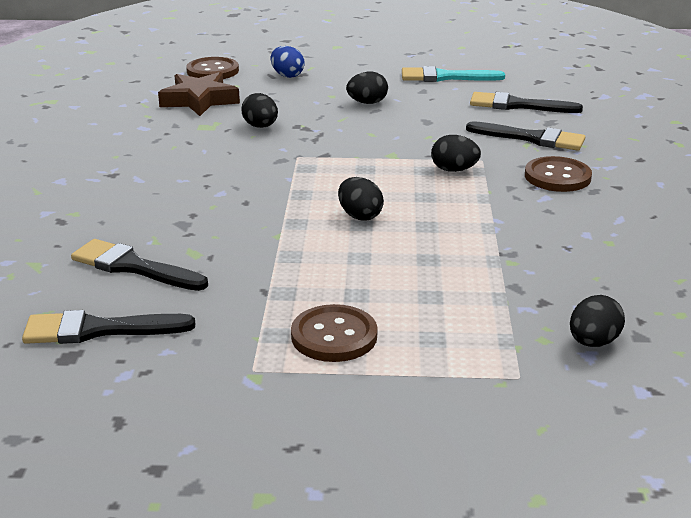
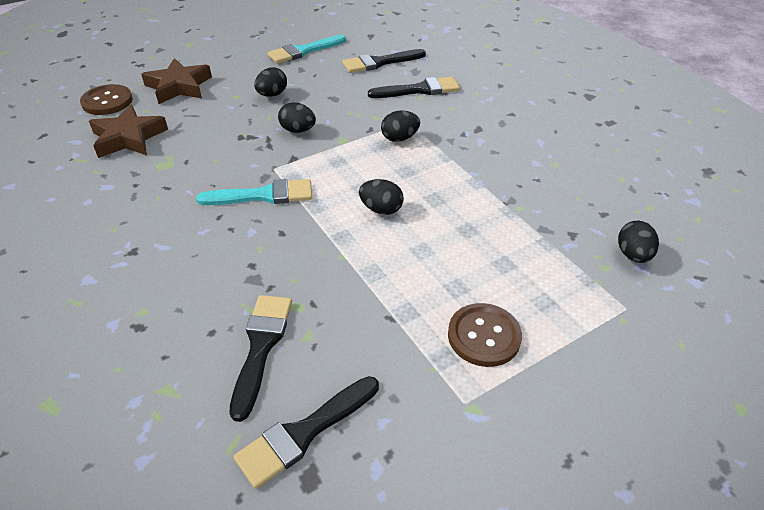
camera: 35 degrees left, 15 degrees up
(133, 267) = (261, 347): black brush -> black brush turned 105 degrees clockwise
(260, 126) = (212, 148): black egg -> black egg (298, 130)
(263, 172) = (263, 195): none -> turquoise brush
(287, 75) = (179, 86): blue egg -> brown star
(557, 177) = (469, 119): brown button -> none

